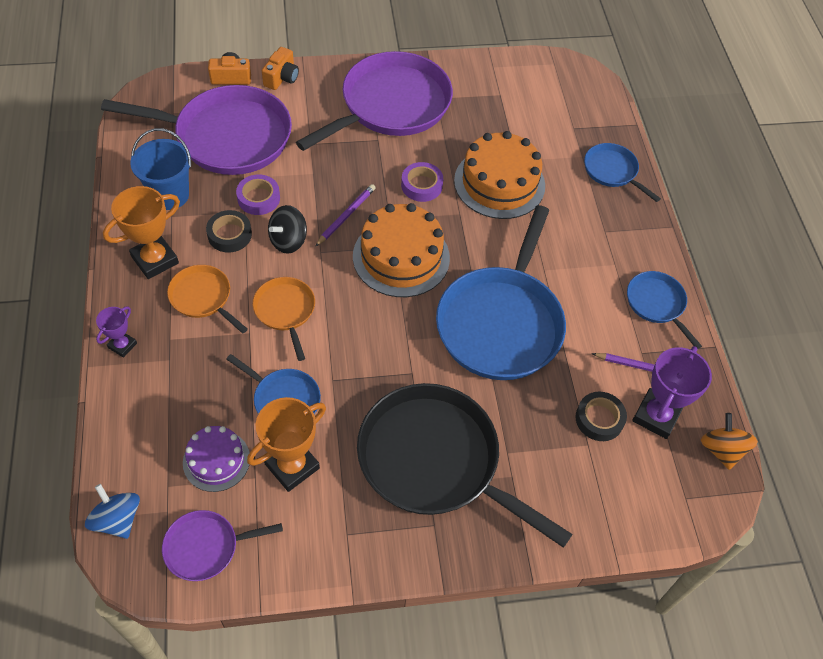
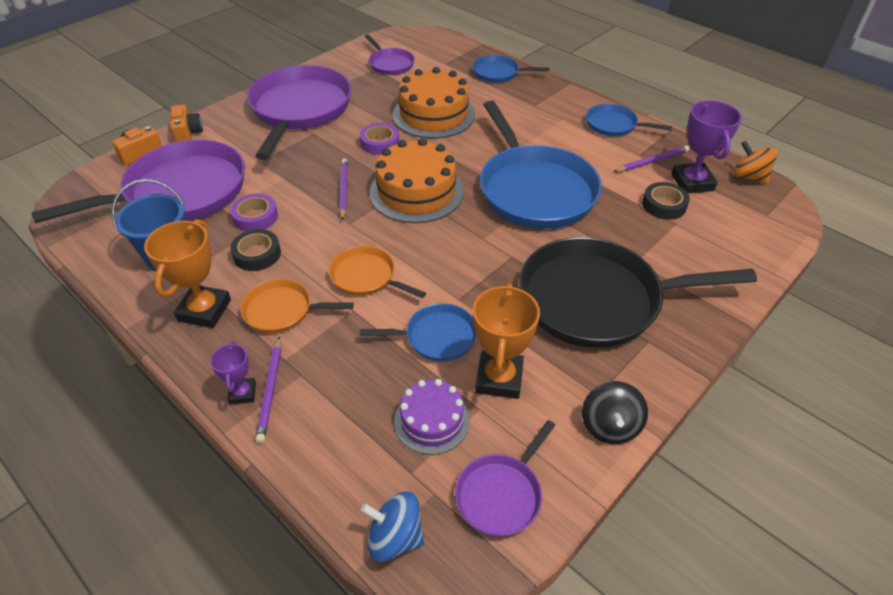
camera: 35 degrees left, 10 degrees down
(140, 357) = (271, 390): none -> purple pencil
(288, 241) = (314, 230): black spinning top -> black spinning top (610, 426)
(520, 98) = (390, 64): none -> purple pan

